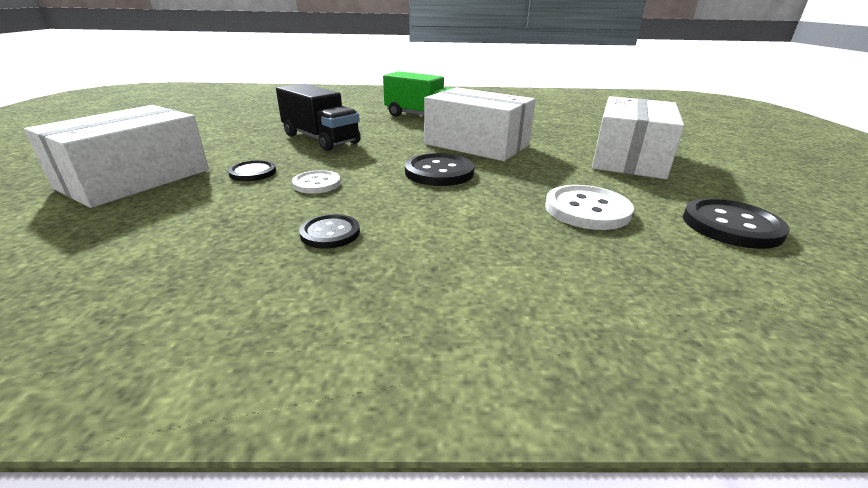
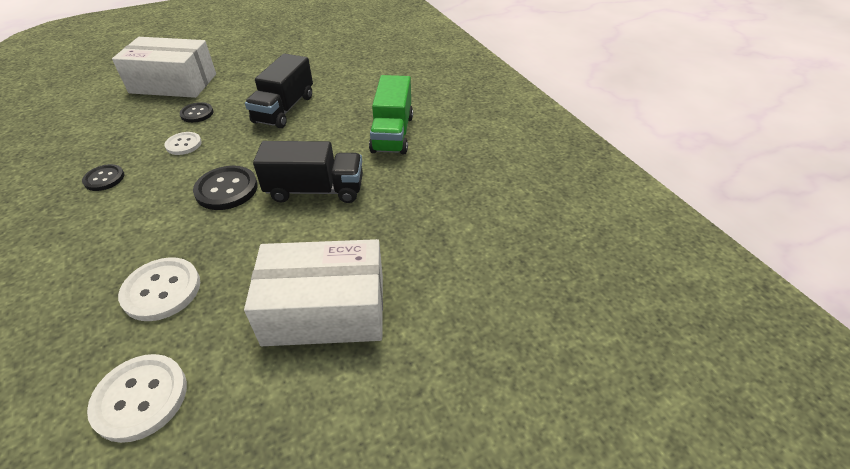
camera: 65 degrees right, 15 degrees up
(476, 144) = (315, 190): white box -> black truck
(731, 226) = (140, 398): black button -> white button

